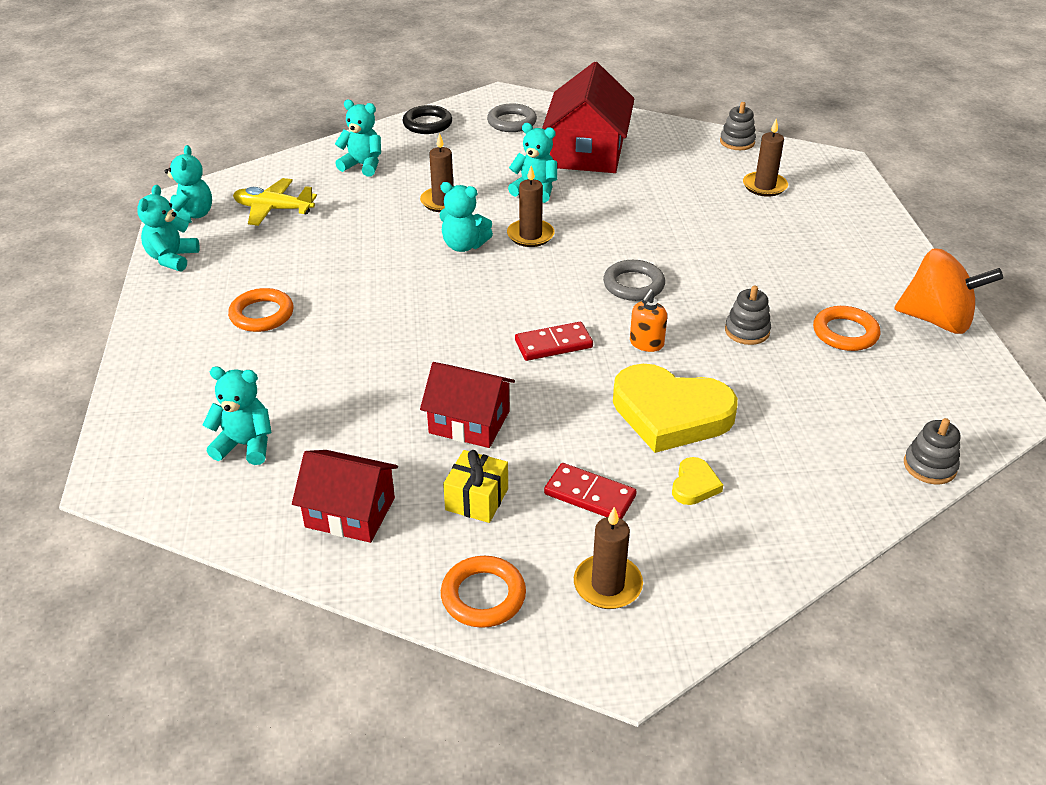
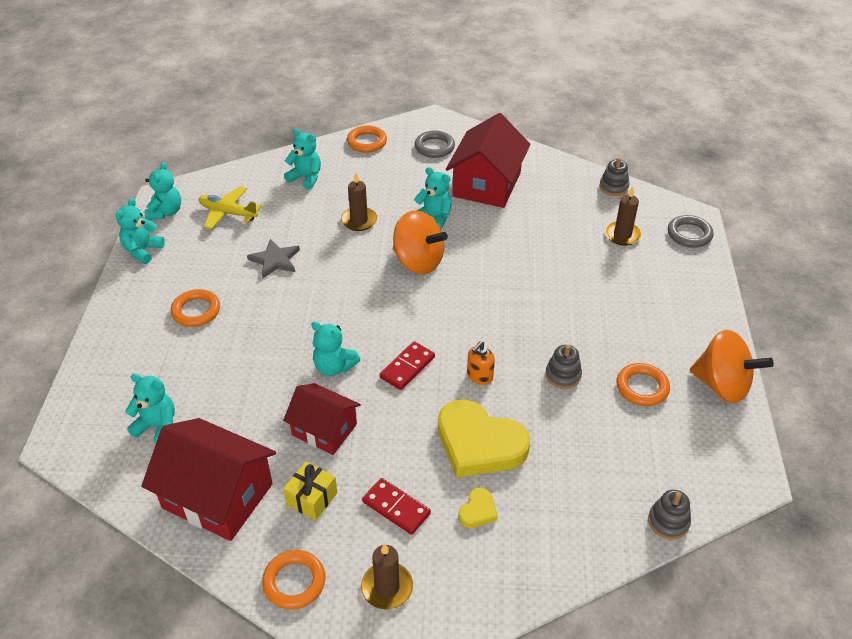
camera: 10 degrees right, 5 degrees up
(349, 252) = (275, 260): none -> grey star
(350, 512) = (217, 496): red house -> red house, size x1.58
(427, 124) = (367, 142): black ring -> orange ring
(464, 245) = (364, 265): turquoise teddy bear -> turquoise teddy bear (334, 367)
(530, 235) = (418, 261): brown candle -> orange spinning top
(553, 344) = (407, 367): red domino -> red domino turned 45 degrees counterclockwise
(633, 285) = (486, 319): grey ring -> grey ring (689, 234)

